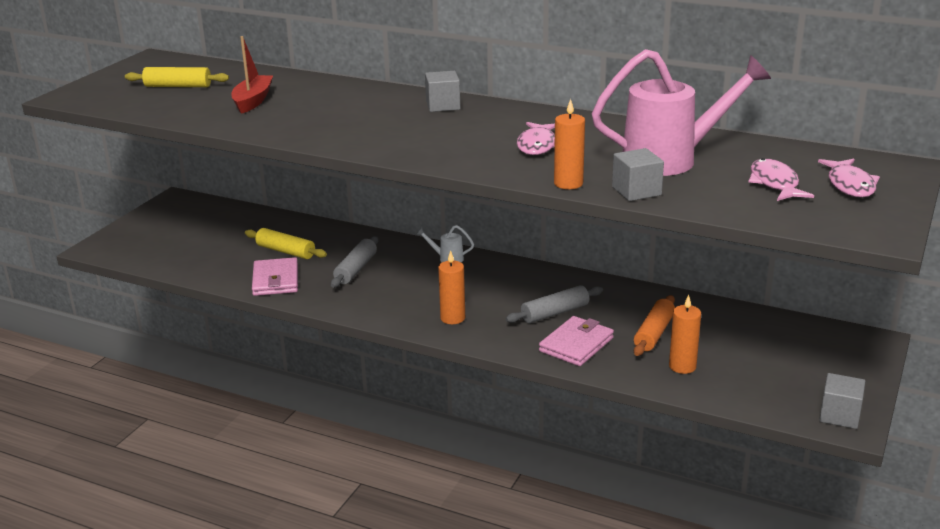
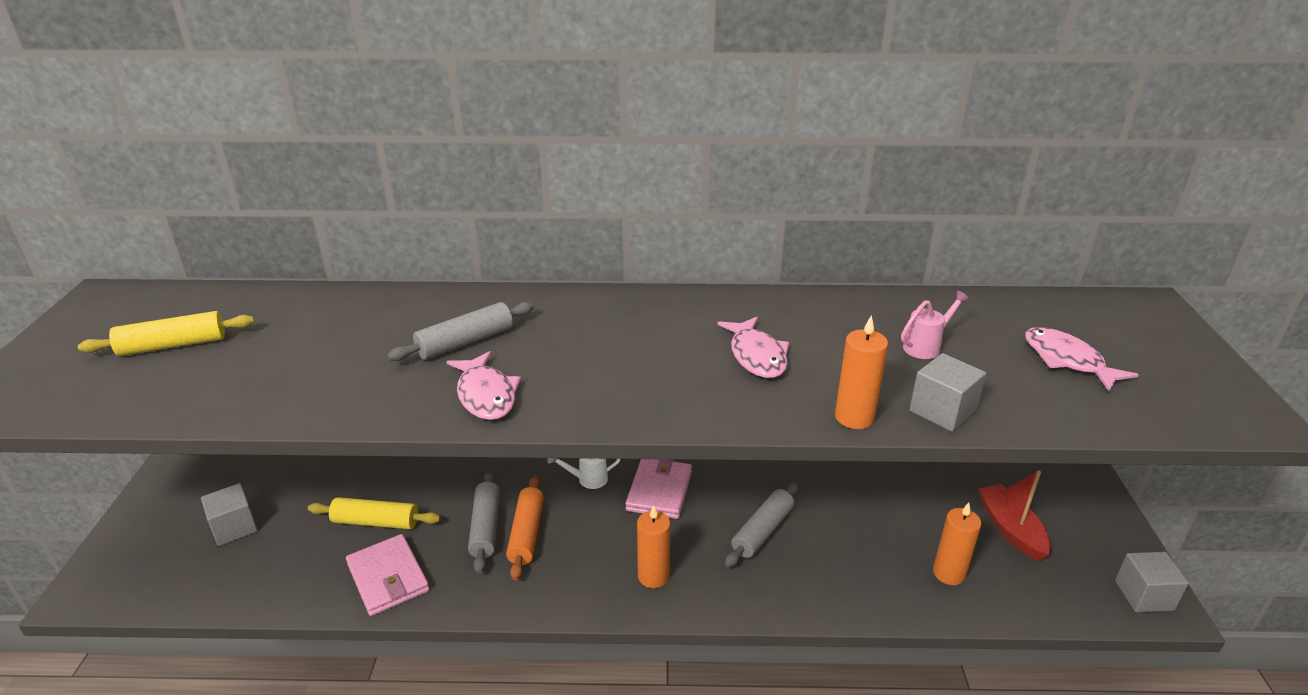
camera: 25 degrees left, 5 degrees up
(253, 101) = (310, 353): red boat -> red boat (1010, 529)
(350, 110) = (465, 342): none -> grey rolling pin
(443, 105) = (583, 310): grey cube -> grey cube (234, 527)
(576, 345) = (819, 575): pink wallet -> pink wallet (659, 491)
(654, 333) = (885, 531): orange rolling pin -> orange rolling pin (526, 534)
(672, 159) = (926, 346): pink watering can -> pink watering can, size x0.41
(850, 185) = (1137, 345): pink fish -> pink fish (486, 395)

